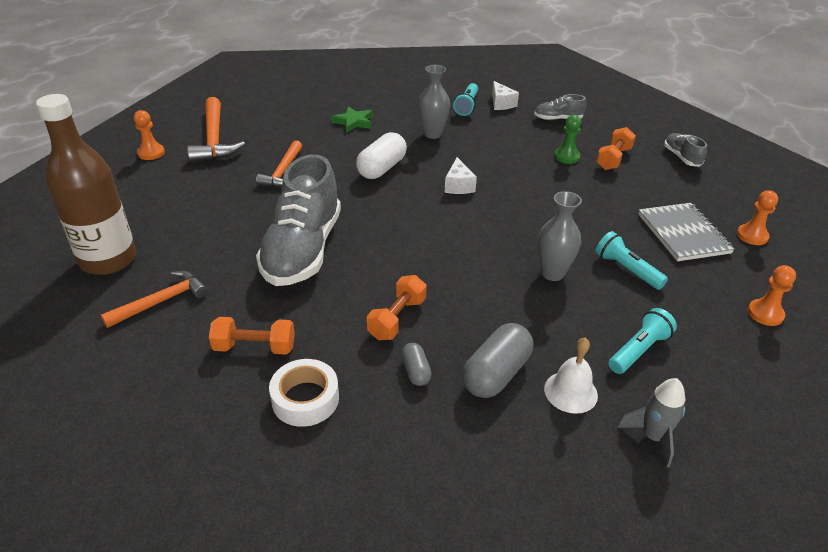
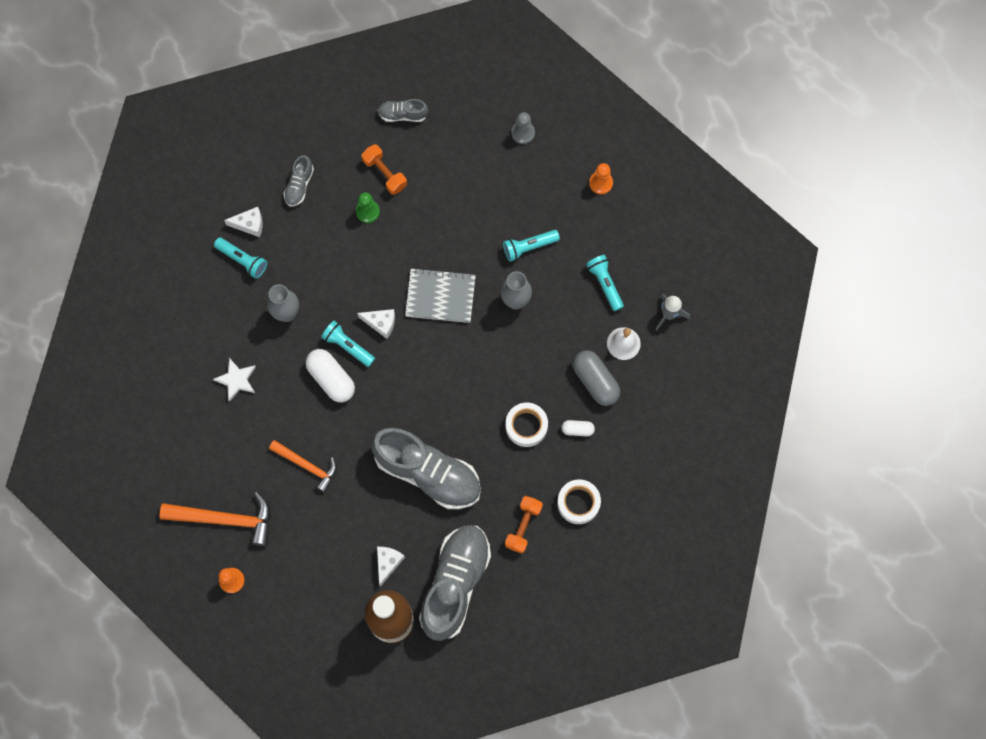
camera: 70 degrees left, 35 degrees up
(161, 301) = (455, 584): orange hammer -> grey shoe
(183, 243) = (388, 563): none -> white cheese
(353, 122) = (236, 380): green star -> white star
(397, 318) = (526, 426): orange dumbbell -> white tape
(416, 371) = (577, 429): grey capsule -> white capsule
(421, 171) = (348, 346): none -> turquoise flashlight
(683, 234) = (503, 181): grey notebook -> grey notebook (440, 296)
(752, 236) = (523, 133): orange pawn -> grey pawn

